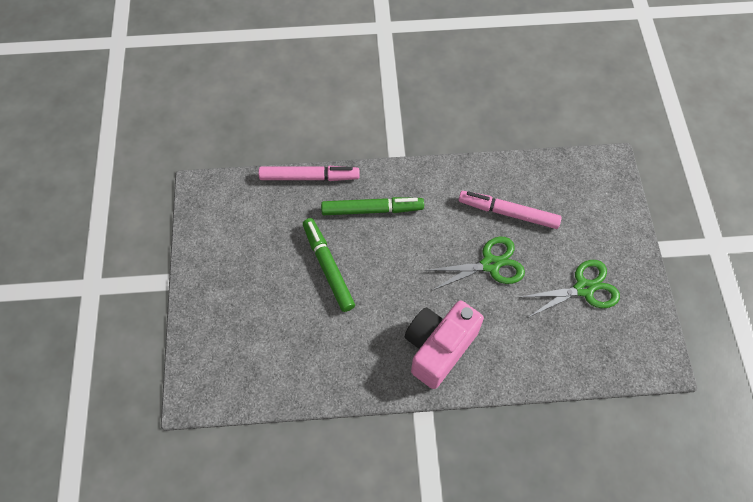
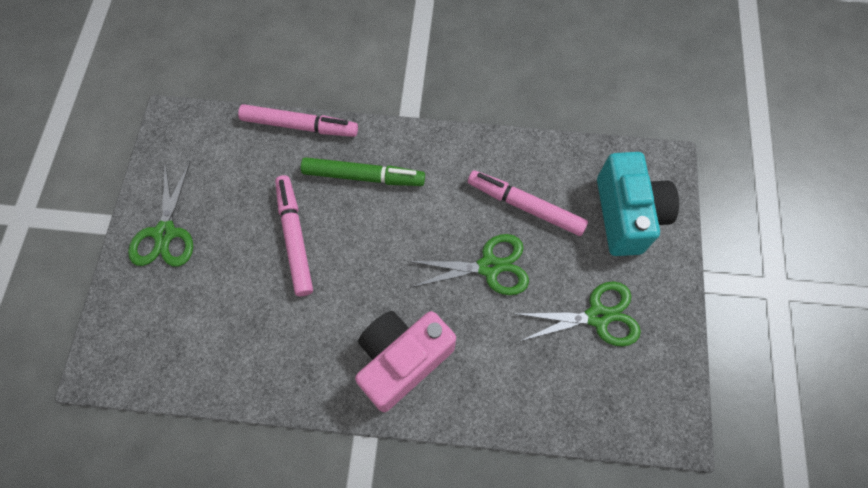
camera: 10 degrees right, 5 degrees up
(219, 280) = (165, 233): none -> green scissors
(328, 267) = (295, 238): green marker -> pink marker
(589, 207) = (627, 215): none -> turquoise camera

